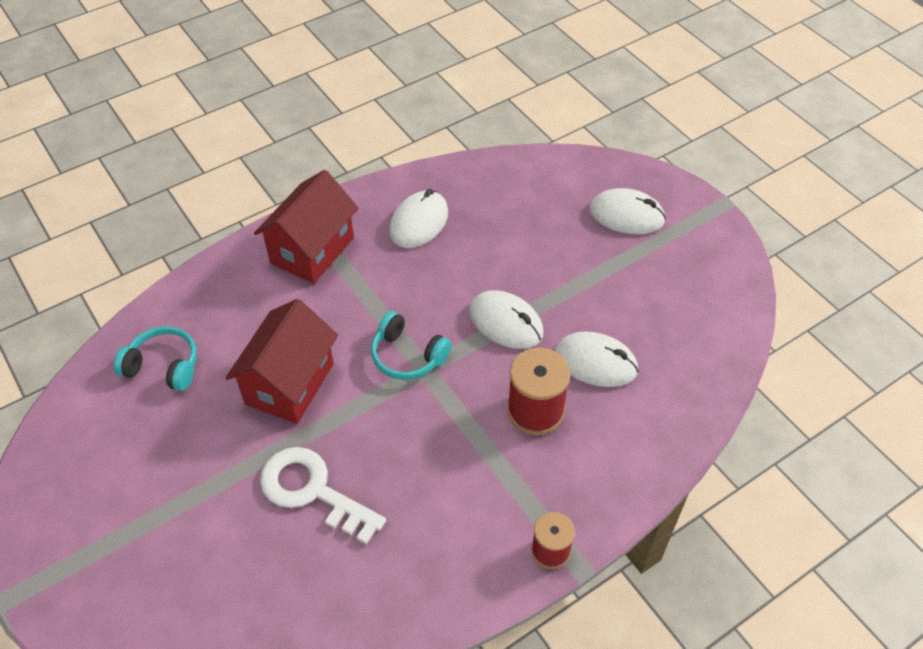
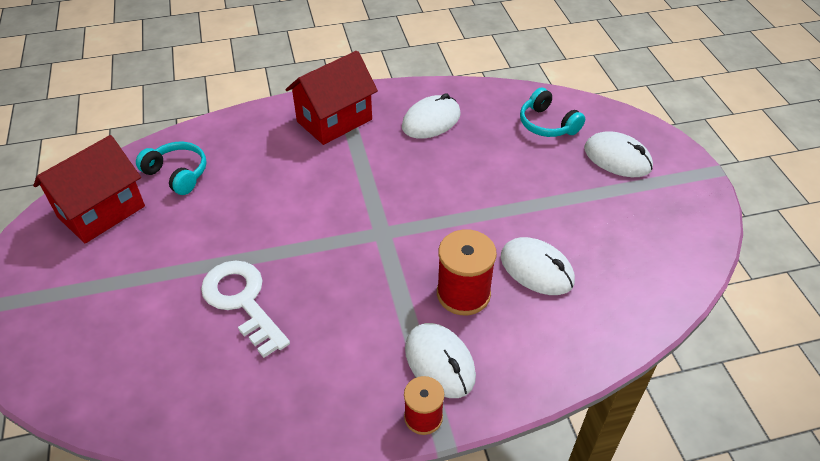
camera: 20 degrees right, 5 degrees down
(289, 384) = (266, 213): red house -> red house (101, 211)
(407, 356) = (372, 219): turquoise headphones -> turquoise headphones (547, 124)
(506, 322) = (469, 215): white mouse -> white mouse (440, 362)

